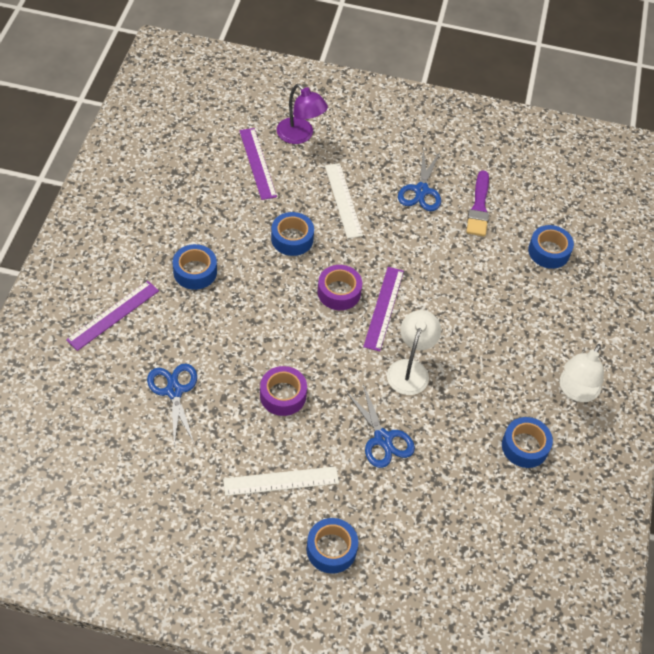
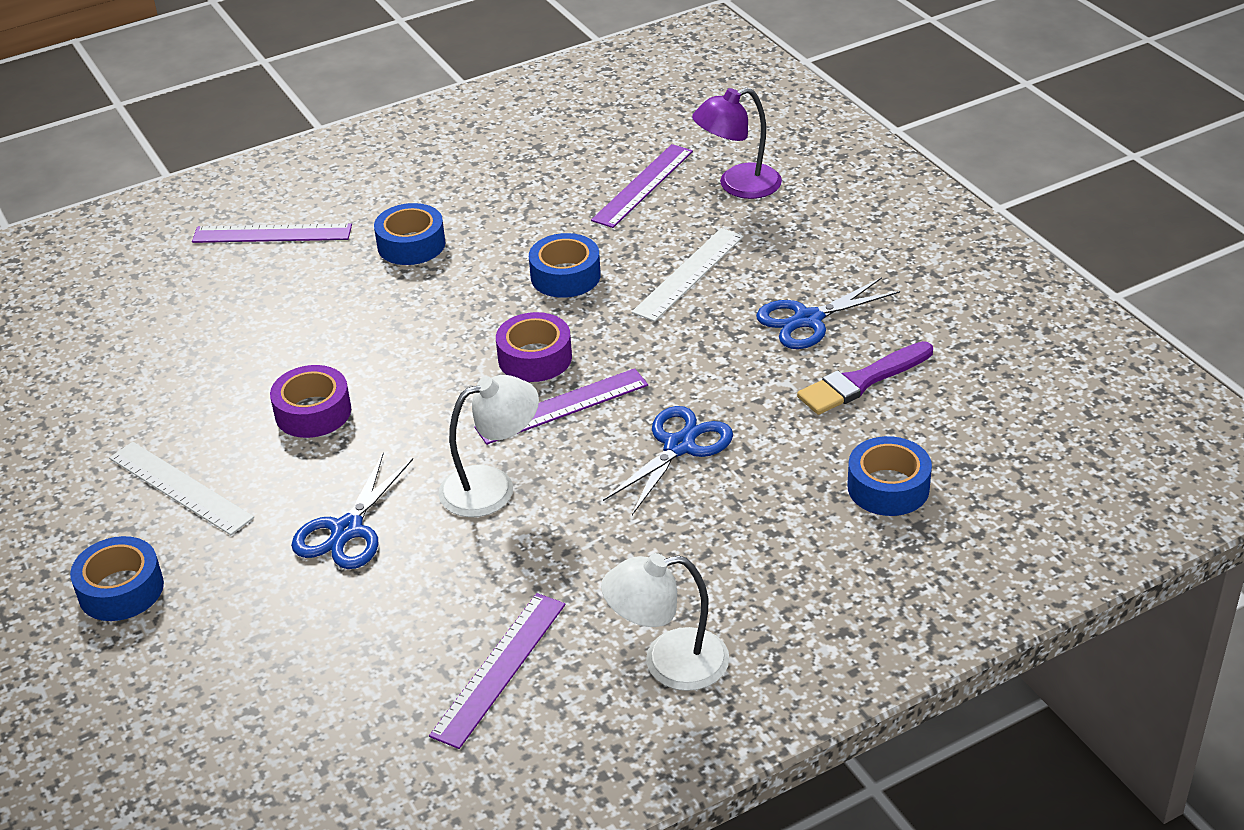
camera: 55 degrees right, 15 degrees down
(174, 391) = (218, 334): blue scissors -> blue scissors (679, 446)
(300, 136) = (738, 186): purple lamp -> purple lamp turned 60 degrees clockwise
(525, 446) = (499, 668): blue tape -> purple ruler

